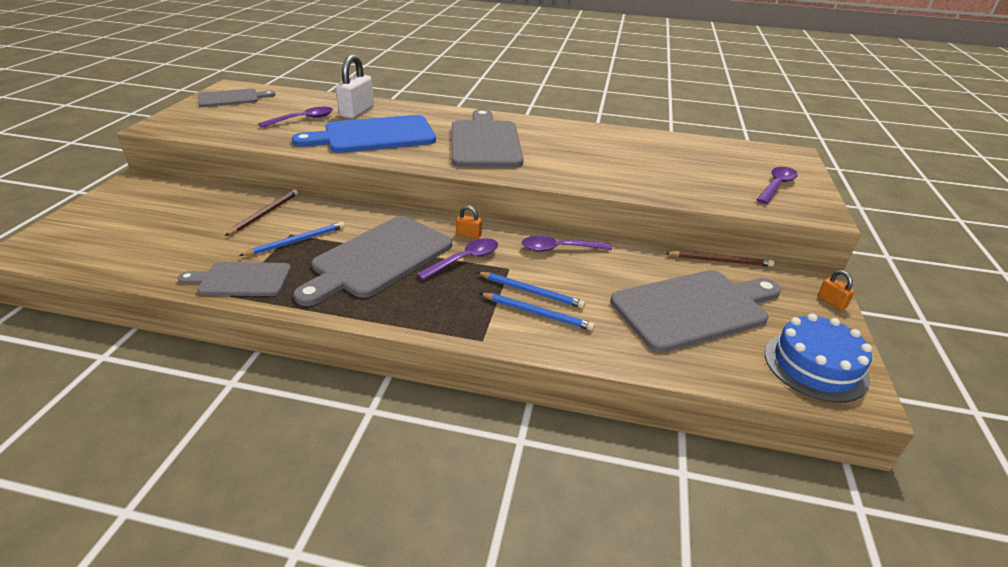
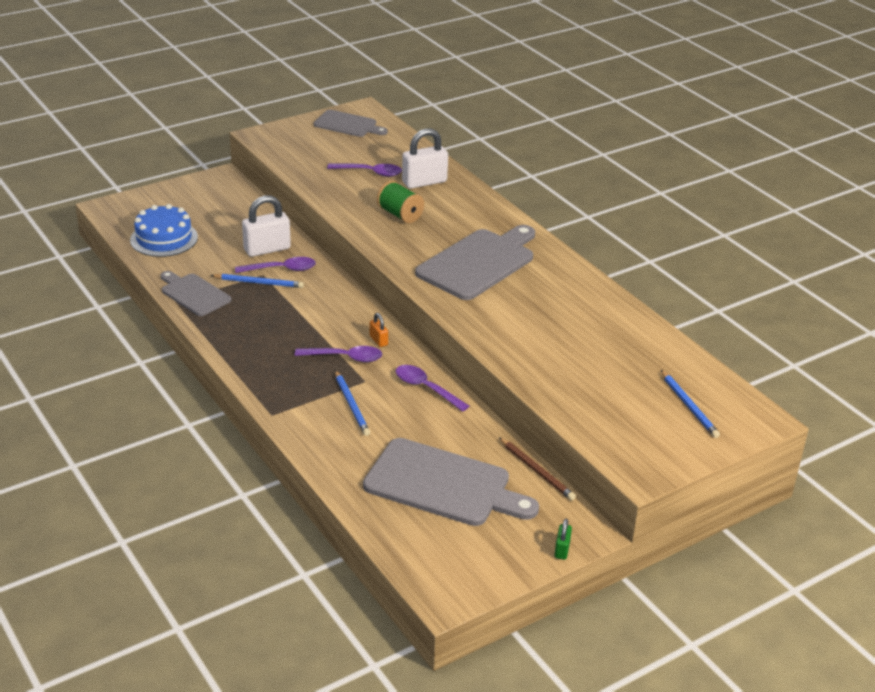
camera: 45 degrees right, 0 degrees up
(264, 214) = (267, 249): brown pencil -> white padlock
(374, 135) = (400, 215): blue cutting board -> green spool
(379, 258) = (291, 325): grey cutting board -> none
(537, 313) = (331, 420): blue pencil -> blue pencil (689, 406)
(776, 186) = (660, 433): purple spoon -> purple spoon (281, 269)
(815, 365) = (453, 567): blue cake -> blue cake (164, 238)
(831, 302) = (562, 550): orange padlock -> green padlock

